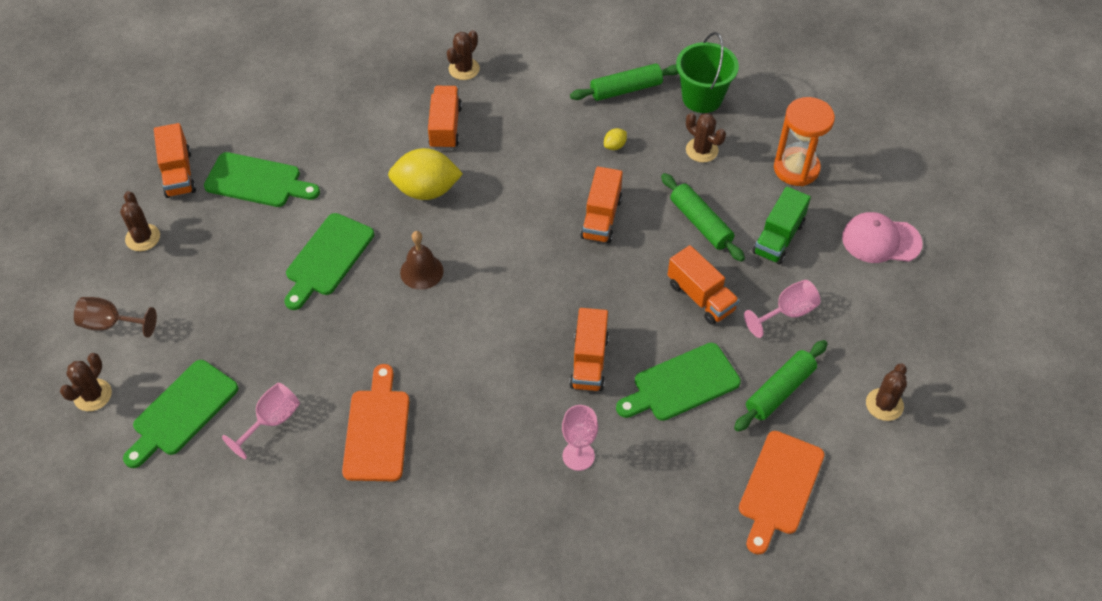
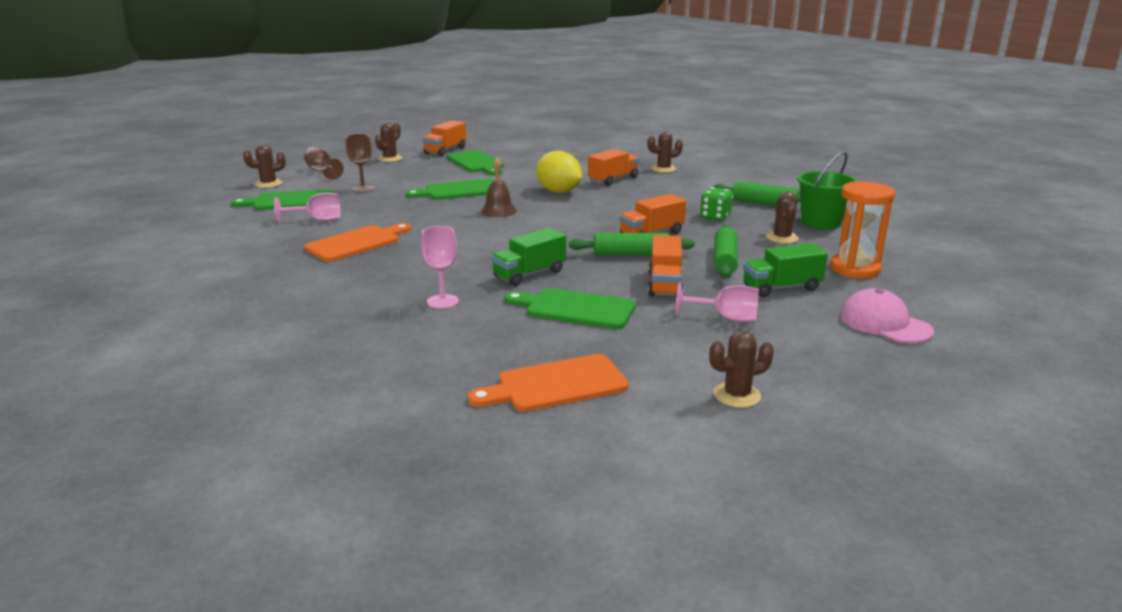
camera: 45 degrees right, 30 degrees down
(220, 327) = (363, 189): none -> brown goblet
(589, 361) = (529, 274): orange truck -> green truck
(614, 146) = (715, 216): yellow lemon -> green dice
(779, 391) = (648, 345): green rolling pin -> green rolling pin (631, 254)

